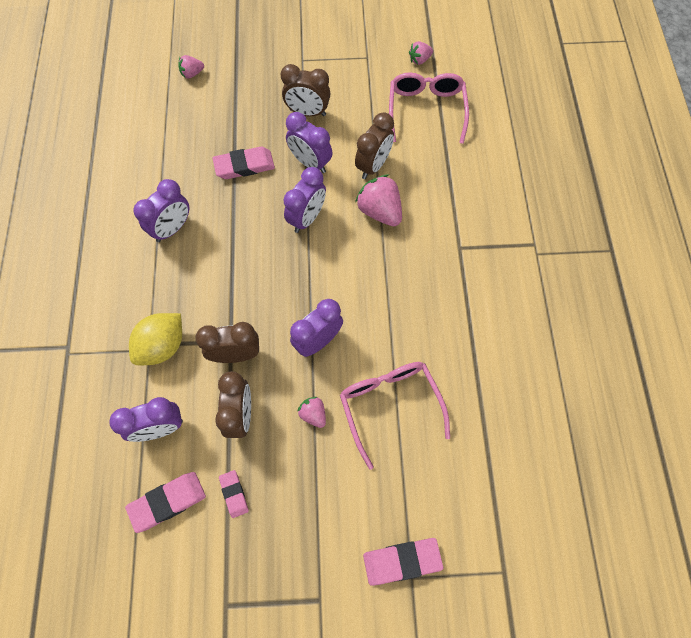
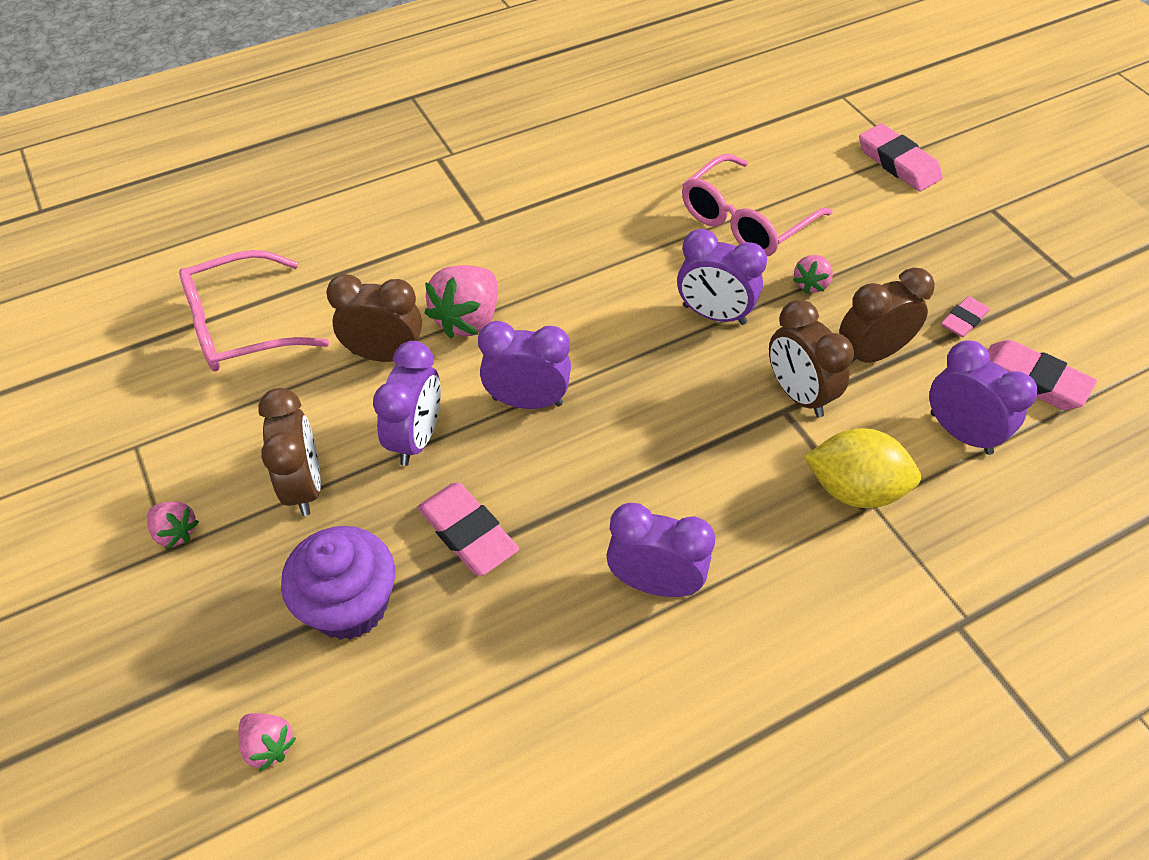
camera: 115 degrees left, 15 degrees down
(235, 113) = (349, 605): none -> purple cupcake
(419, 60) = (123, 369): pink strawberry -> pink strawberry (175, 532)

